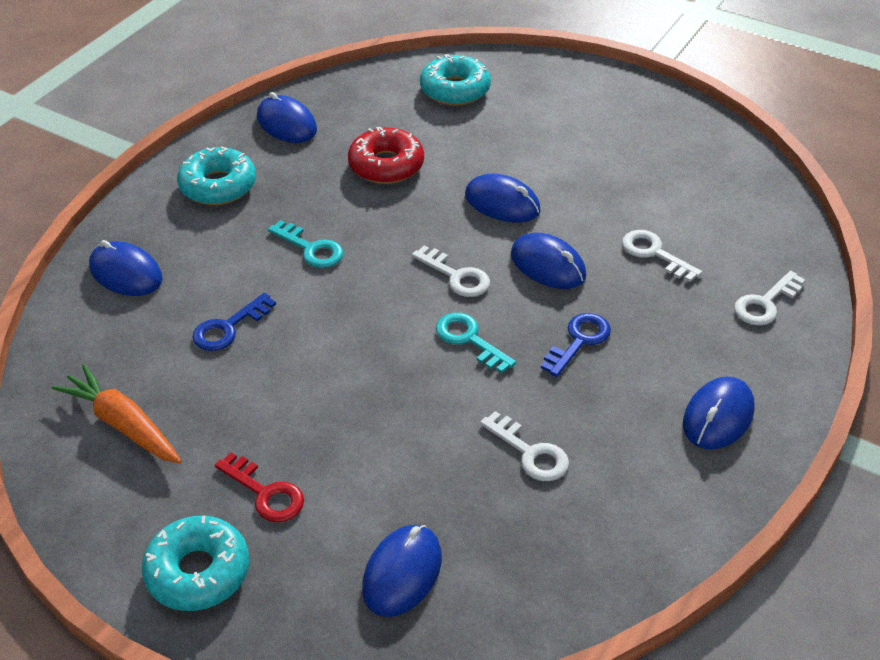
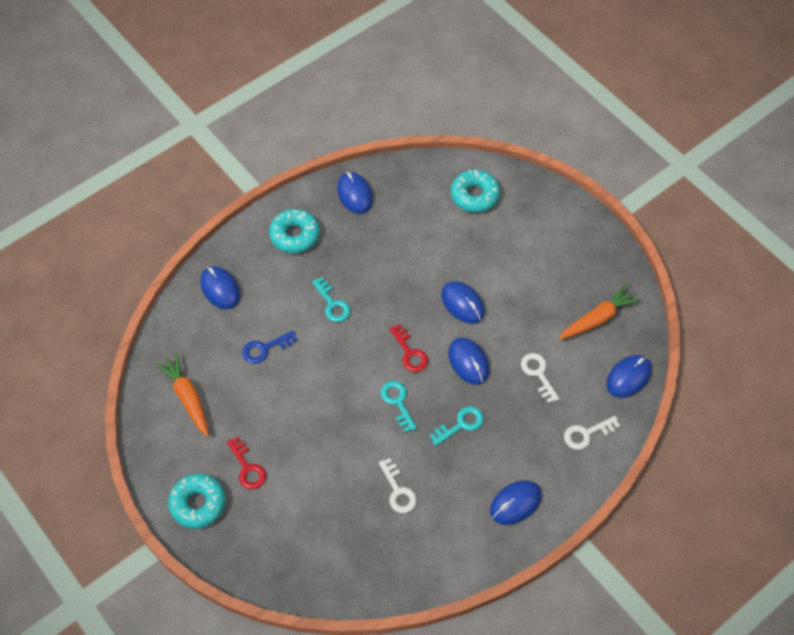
camera: 20 degrees right, 15 degrees up
(386, 165) = (403, 249): red donut -> none
(402, 573) = (299, 541): blue mouse -> blue mouse (628, 377)
(456, 276) = (410, 352): white key -> red key
(579, 341) = (460, 424): blue key -> turquoise key
(696, 175) = (598, 318): none -> orange carrot

